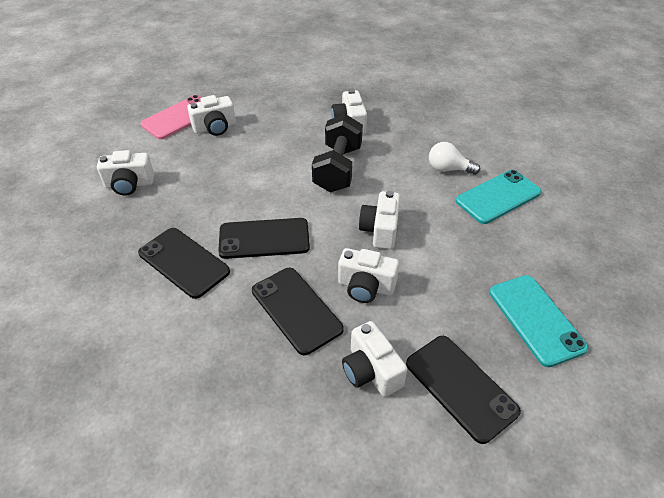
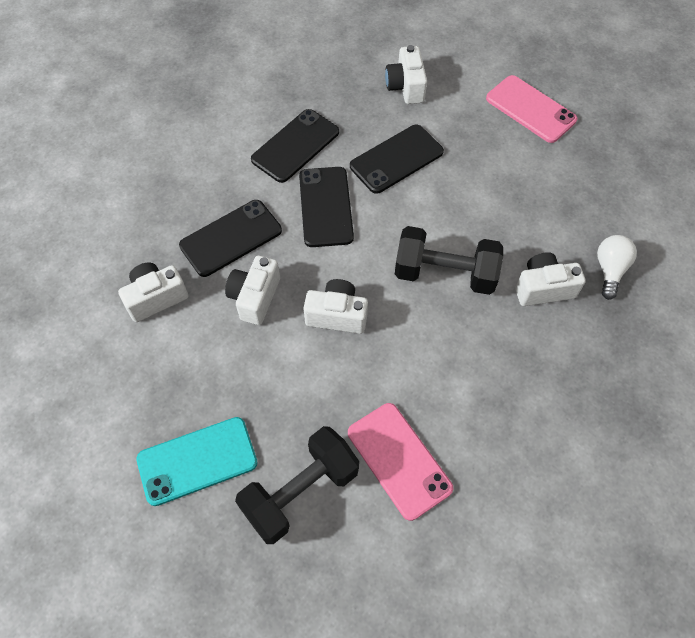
camera: 90 degrees right, 15 degrees up
(215, 128) = (514, 145): white camera -> none
(448, 169) = (453, 404): white light bulb -> white light bulb (609, 270)
(460, 387) = (128, 372): black phone -> black phone (396, 159)
(498, 197) = (399, 460): turquoise phone -> pink phone
(540, 250) = (300, 492): none -> black dumbbell

